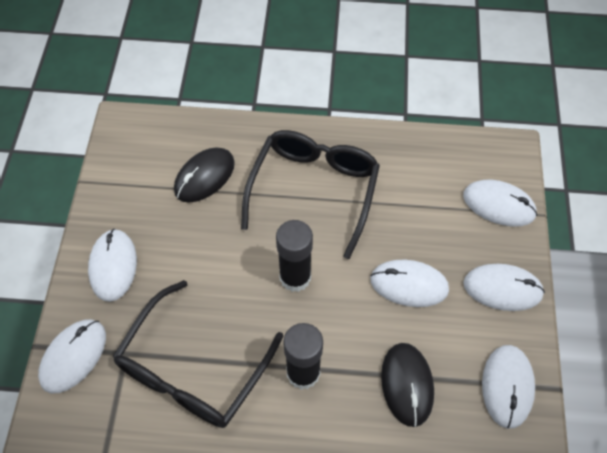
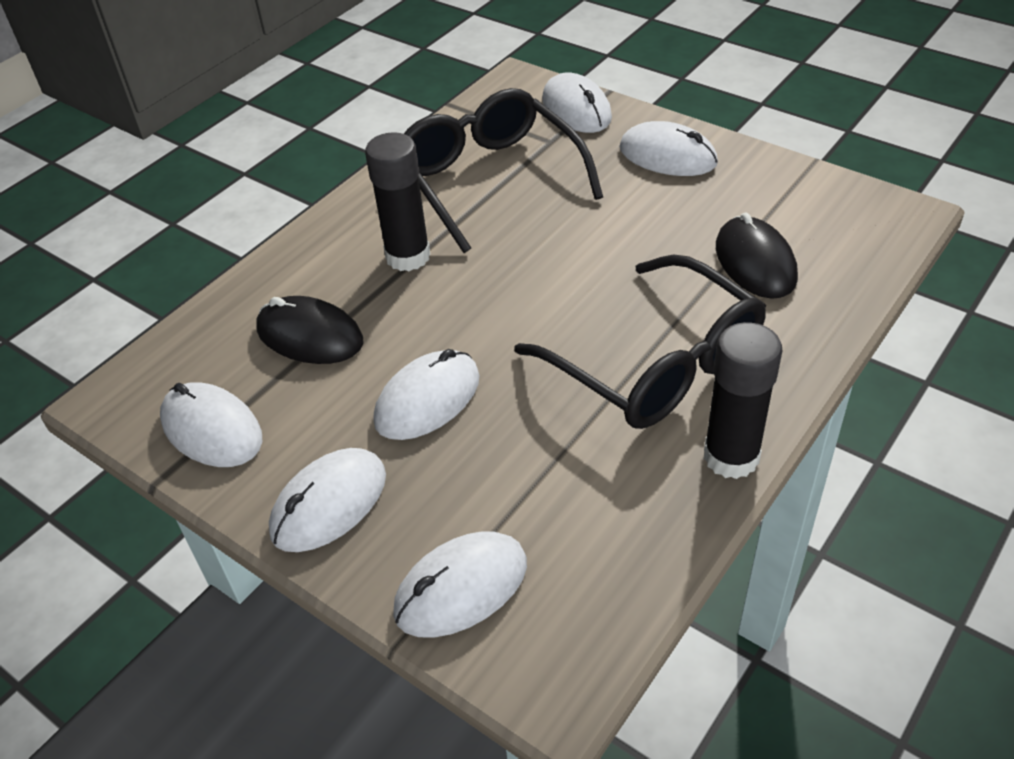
camera: 125 degrees right, 15 degrees down
(295, 277) = (532, 293): black glue stick -> black glue stick (731, 457)

